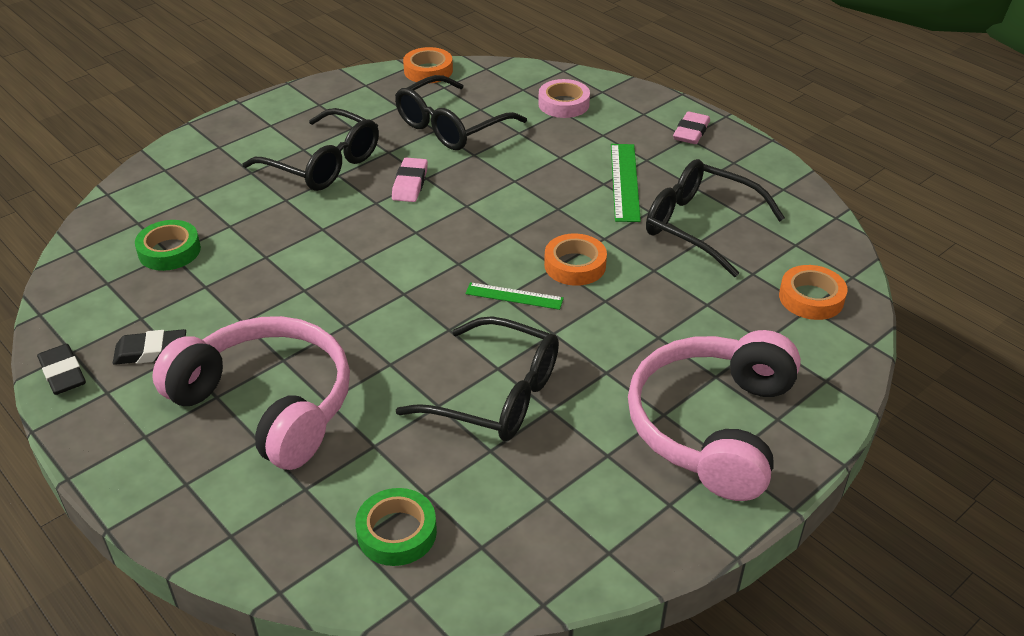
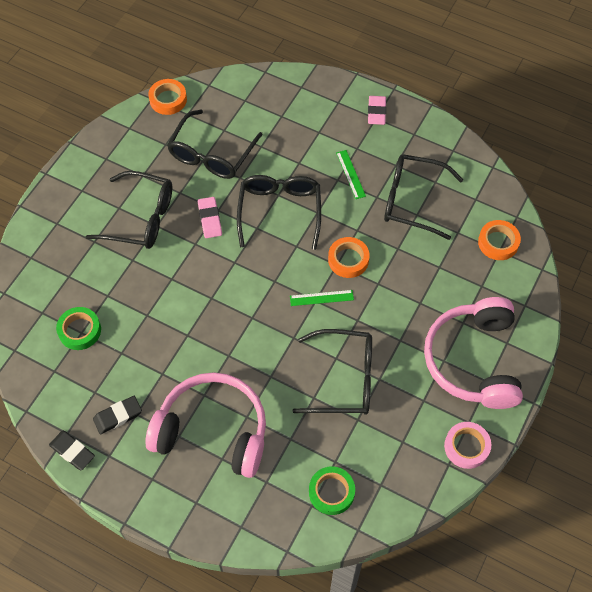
camera: 20 degrees left, 20 degrees up
(507, 196) = (280, 211): none -> black glasses
(563, 104) = (280, 108): pink tape -> pink tape (466, 447)
(624, 182) = (350, 174): green ruler -> green ruler, size x0.64

